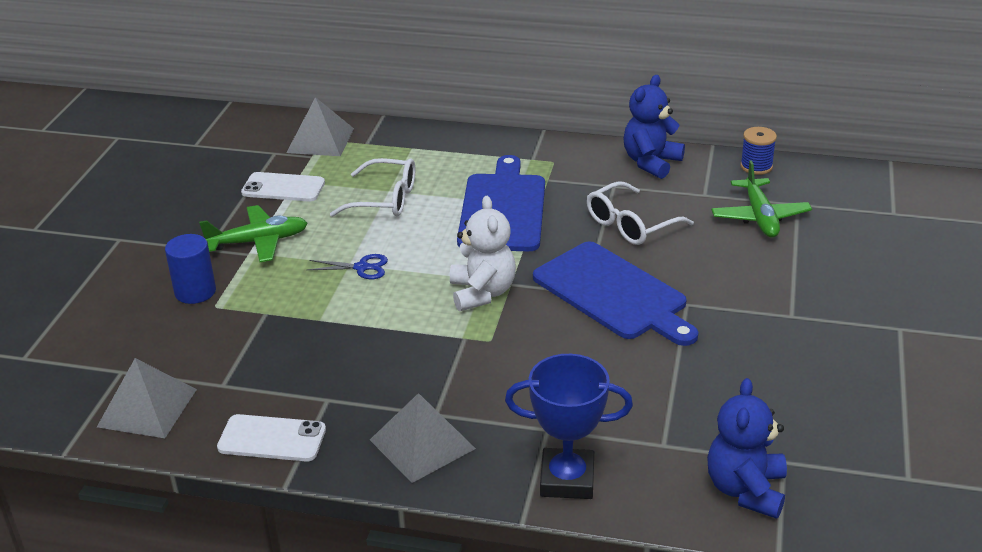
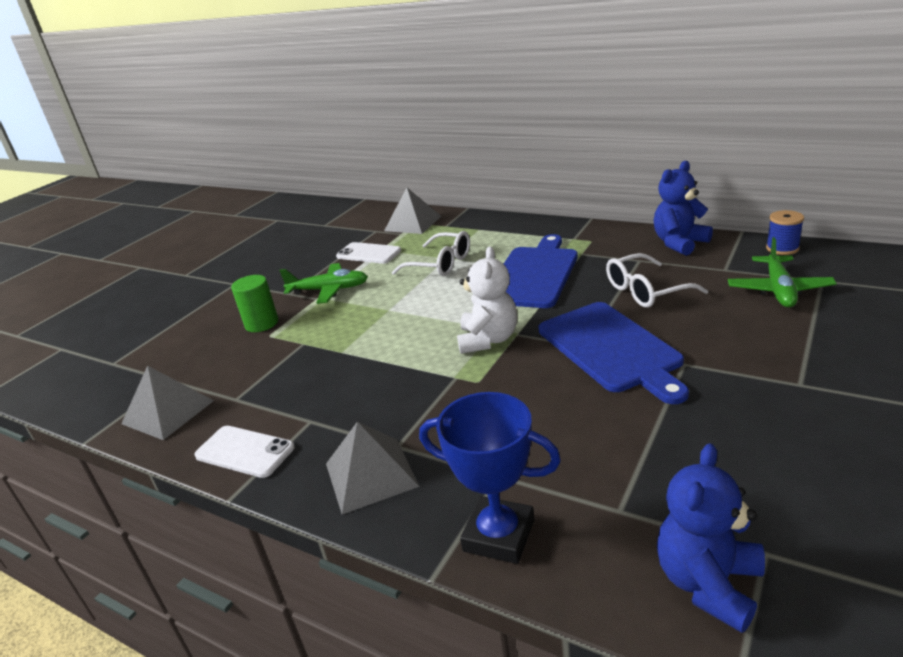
camera: 20 degrees right, 5 degrees down
(195, 292) = (261, 323): blue cylinder -> green cylinder
(361, 267) = (396, 313): blue scissors -> none

